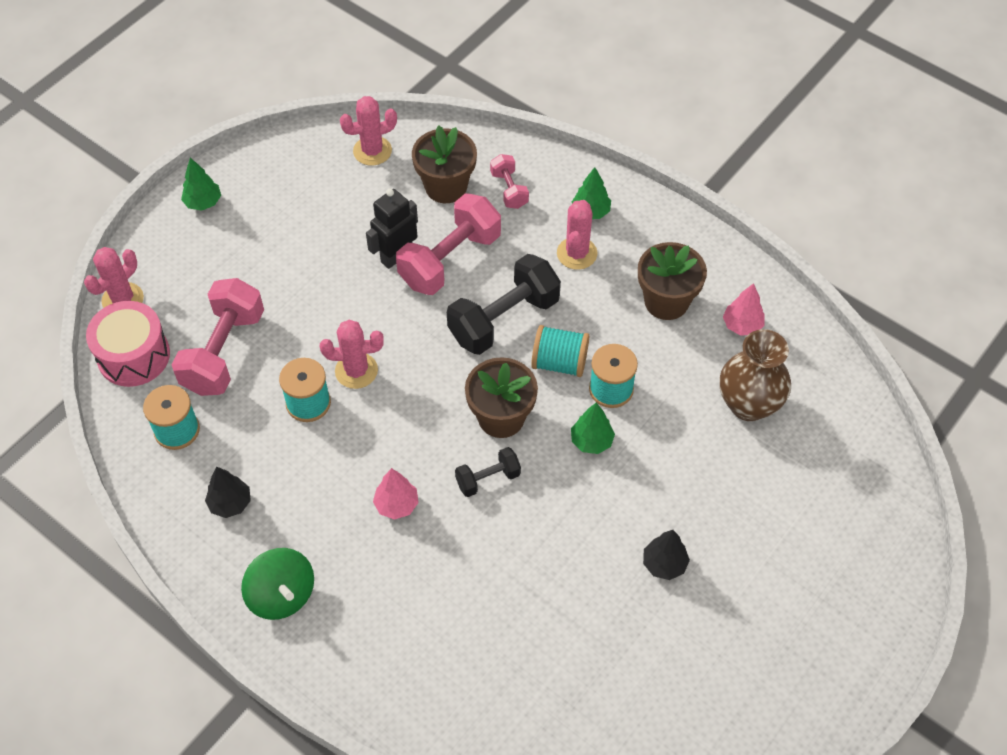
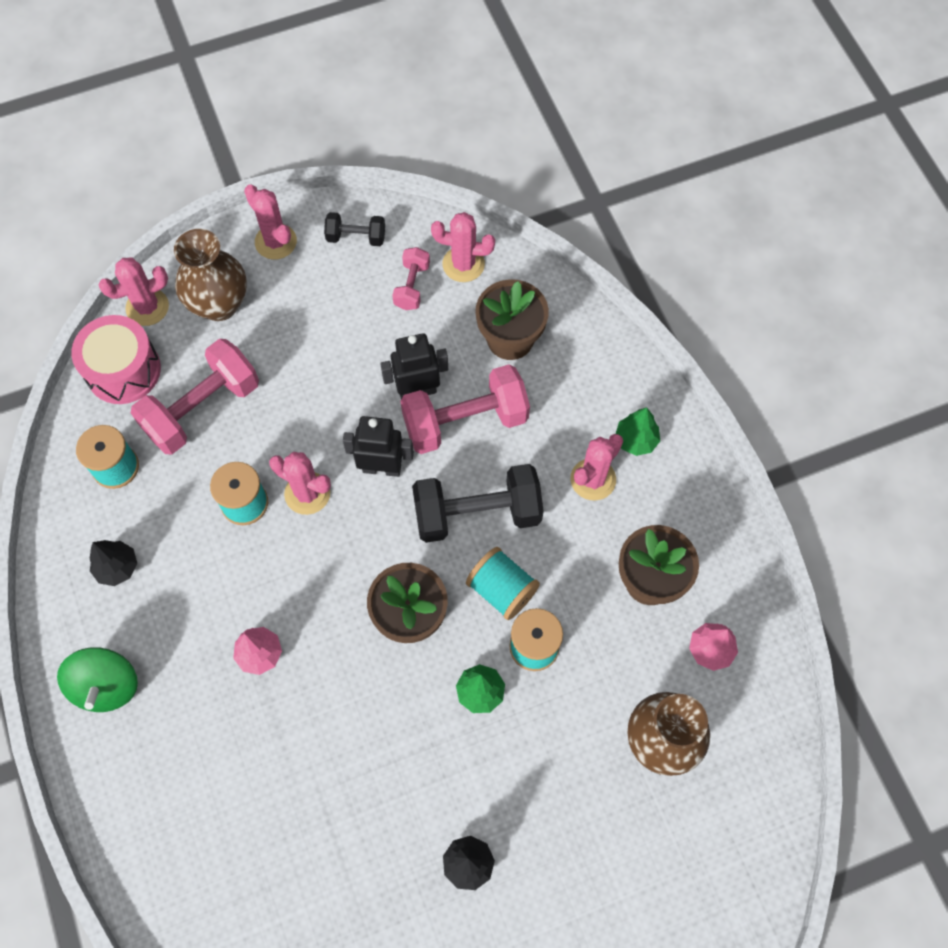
camera: 30 degrees right, 10 degrees up
(185, 269) = (219, 304): none -> brown vase
(203, 202) = (275, 242): green tree -> pink cactus
(405, 324) = (382, 468): none -> black robot
(488, 479) = (358, 675): black dumbbell -> black dumbbell (356, 237)
(509, 190) = (569, 374): pink dumbbell -> pink dumbbell (412, 286)

